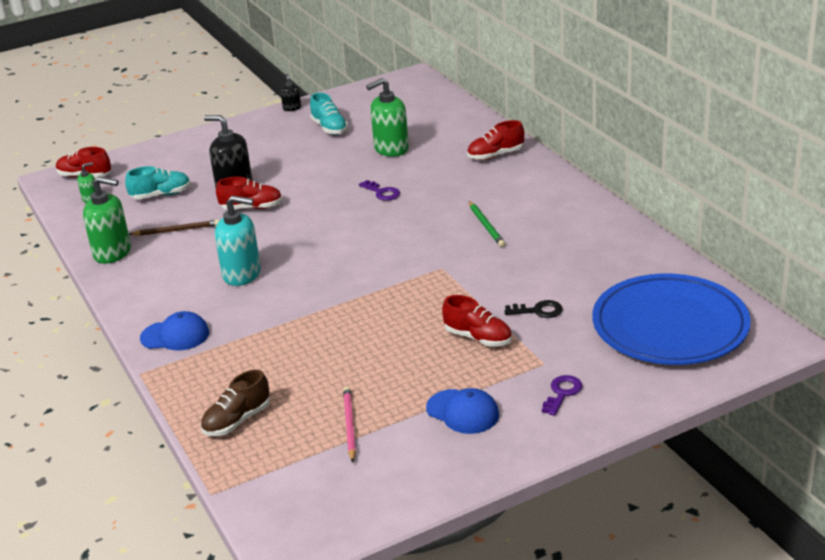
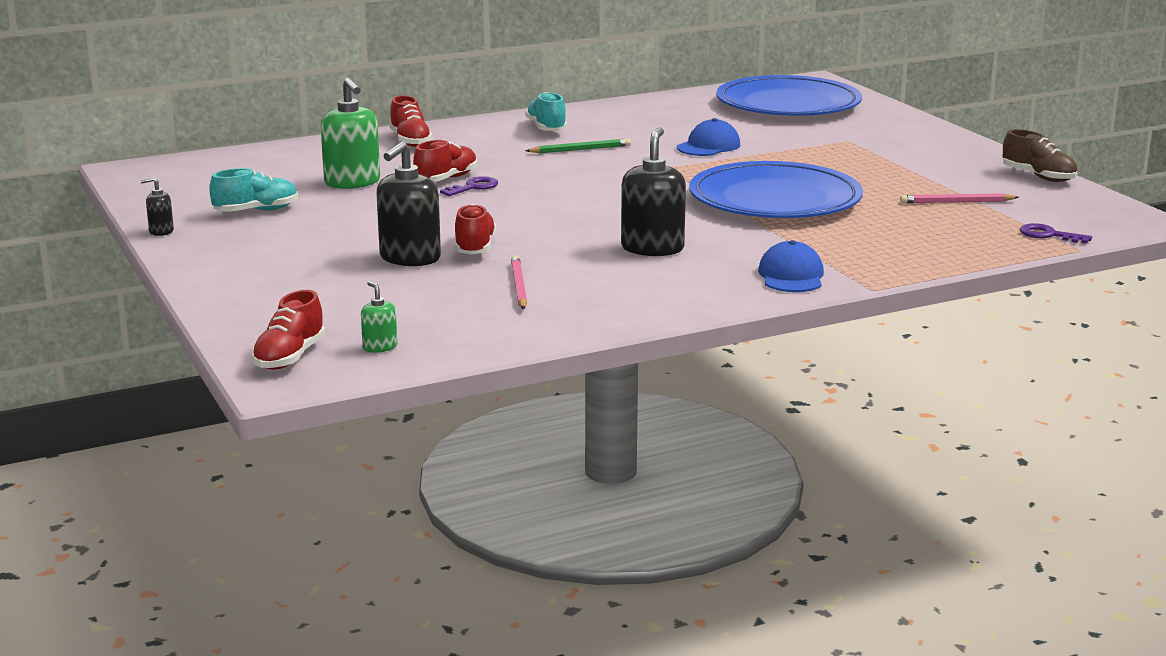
camera: 90 degrees left, 10 degrees down
(113, 253) = (567, 321): green soap dispenser -> none
(161, 195) = (400, 300): turquoise shoe -> turquoise shoe (546, 128)
(176, 230) = (518, 286): brown pencil -> pink pencil
(237, 421) = (958, 243): brown shoe -> brown shoe (1038, 177)
(242, 274) = (652, 248): turquoise soap dispenser -> black soap dispenser
(355, 324) = (775, 199): none -> blue plate
(462, 412) = (927, 166): blue cap -> blue cap (708, 146)
(478, 338) = (804, 158): red shoe -> red shoe (446, 179)
(538, 311) = (757, 138): black key -> none
(562, 393) = (894, 137): purple key -> purple key (1048, 235)

